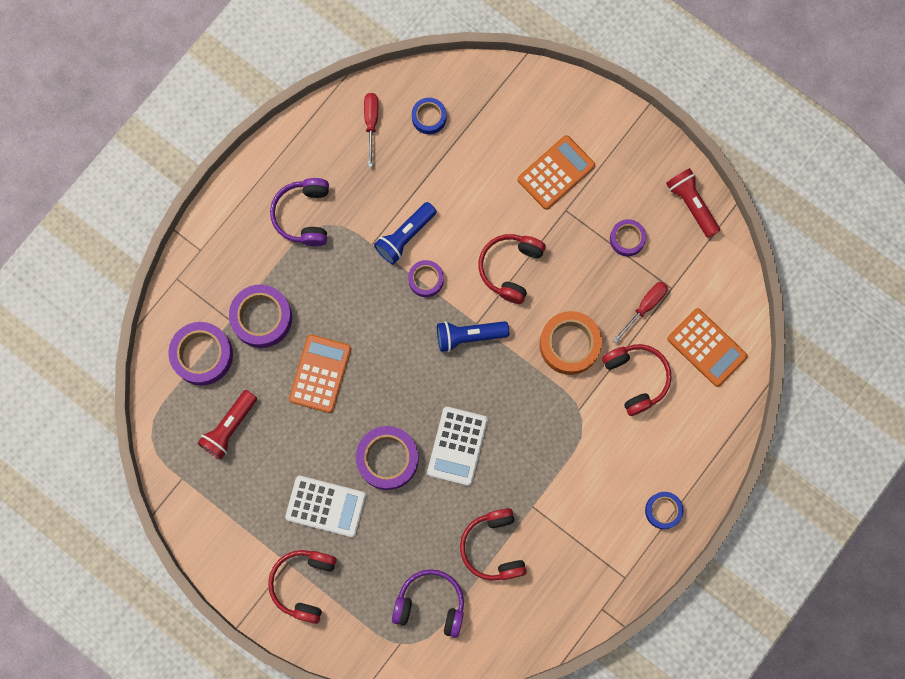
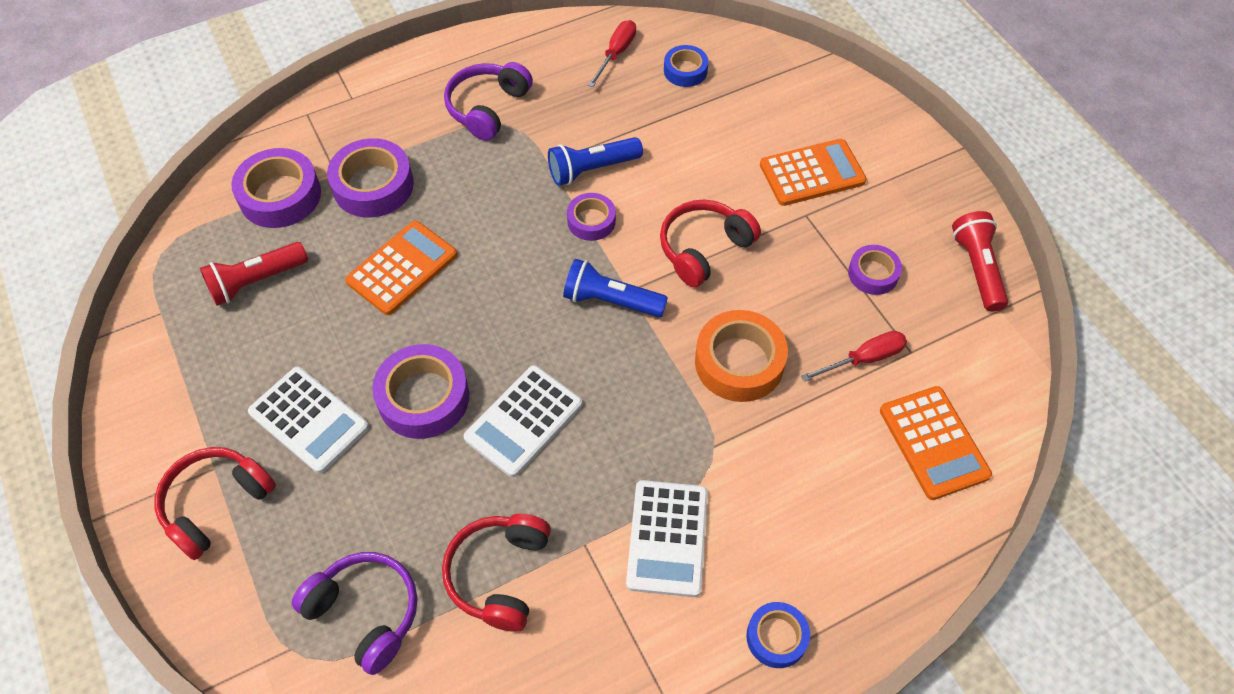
camera: 25 degrees right, 20 degrees down
(578, 481) = (667, 538): none -> white calculator
(636, 378) = (814, 440): red headphones -> none

